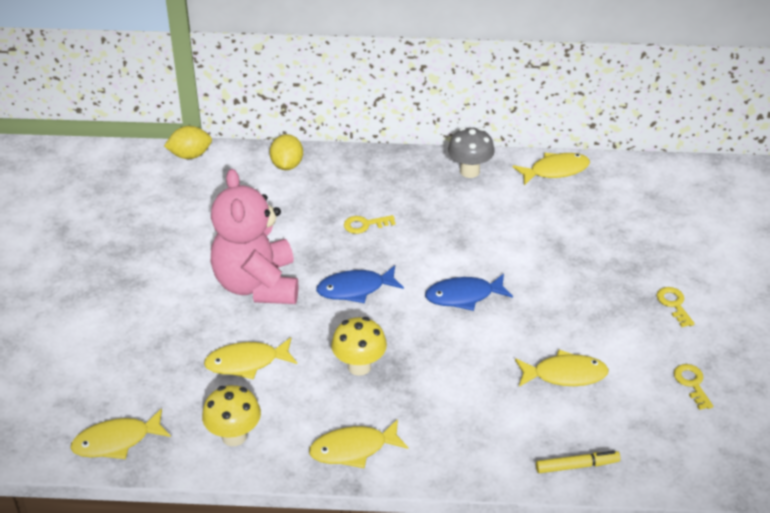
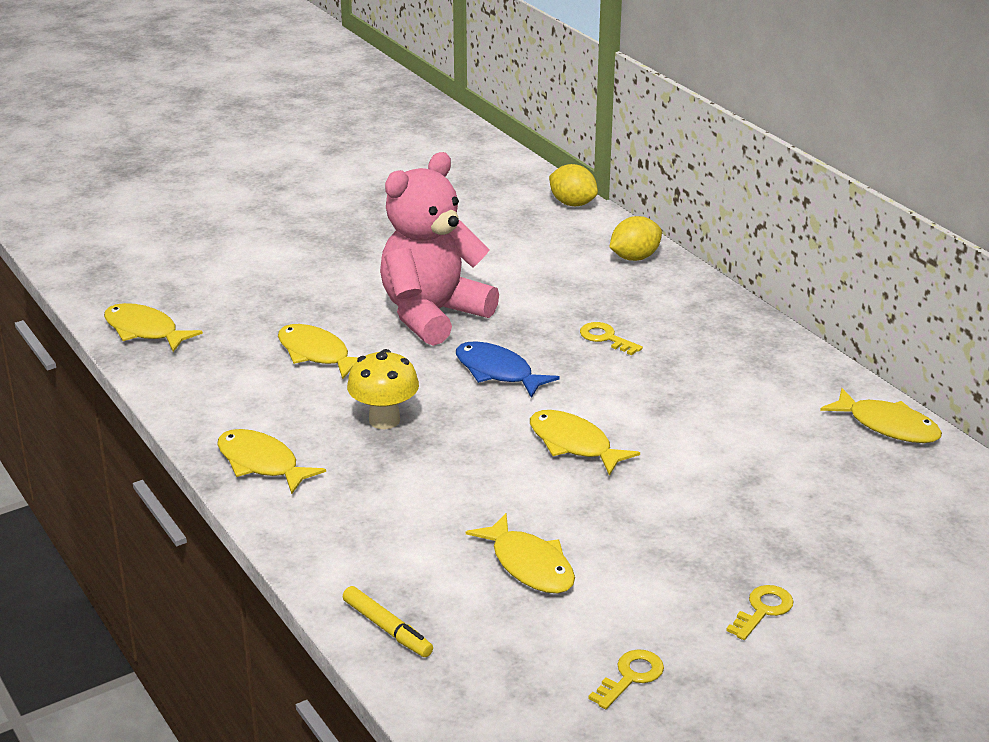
camera: 55 degrees right, 10 degrees down
(234, 436) = (211, 388): yellow mushroom -> none
(464, 296) = (574, 444): blue fish -> yellow fish
(469, 171) = (793, 368): grey mushroom -> none

